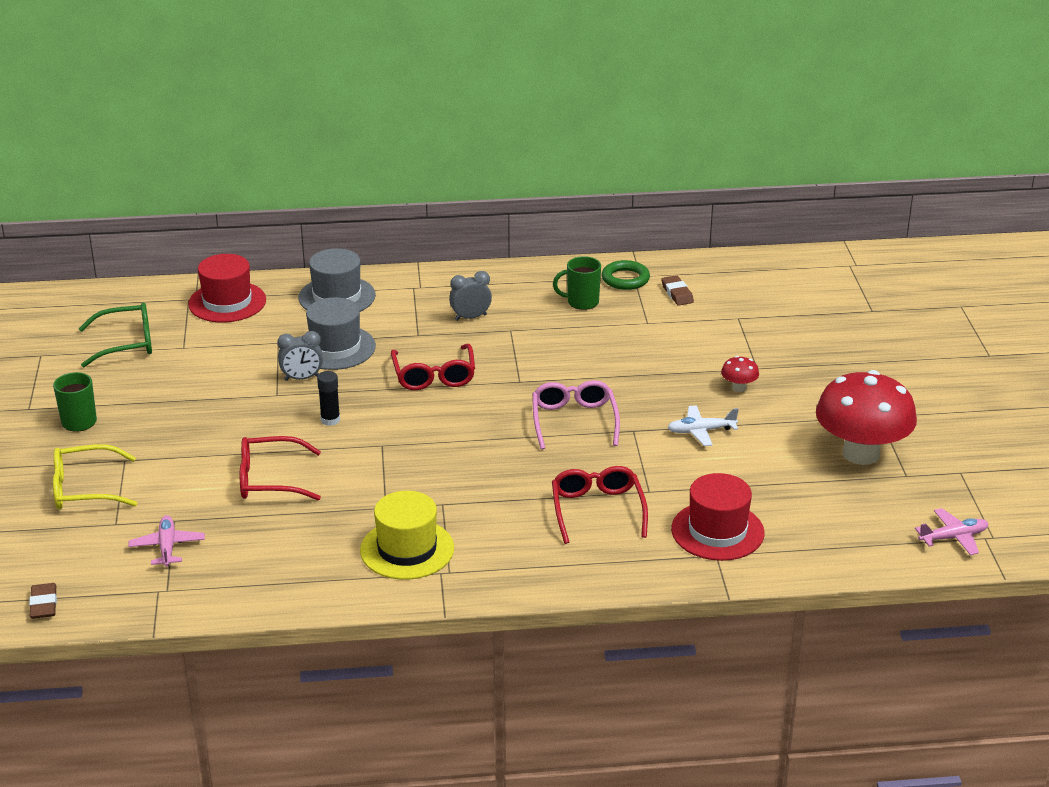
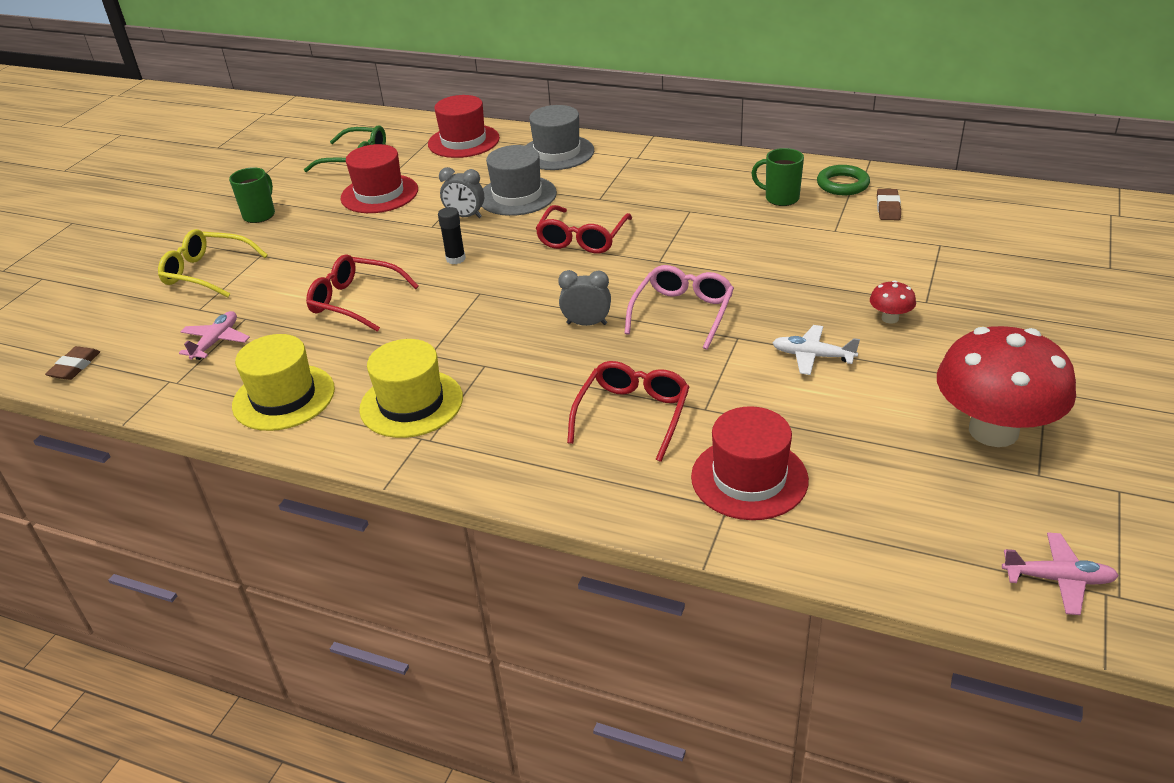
camera: 30 degrees right, 5 degrees up
(190, 374) = (379, 194): none -> red hat
(286, 575) = (284, 397): none -> yellow hat
(470, 317) = (661, 192): grey clock -> grey clock (586, 324)

